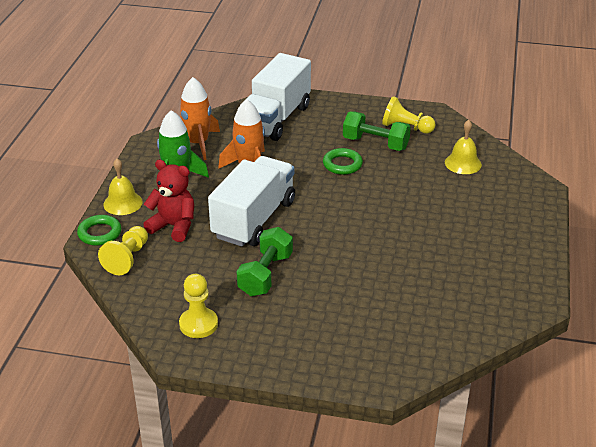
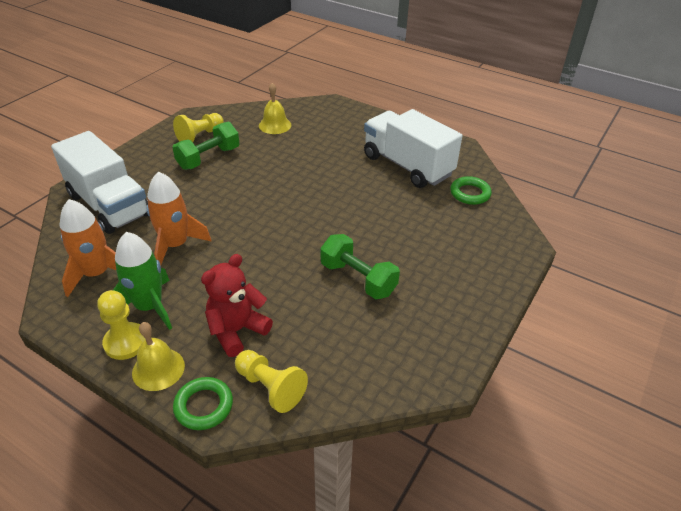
camera: 70 degrees left, 5 degrees up
(198, 324) = (412, 348): yellow pawn -> yellow pawn (126, 342)
(254, 219) = (267, 264): white truck -> white truck (407, 165)
(342, 164) = (224, 185): green ring -> green ring (470, 193)

